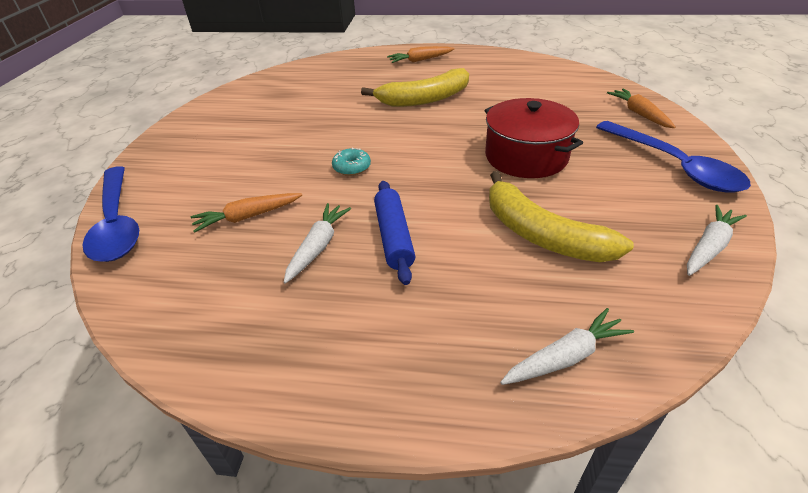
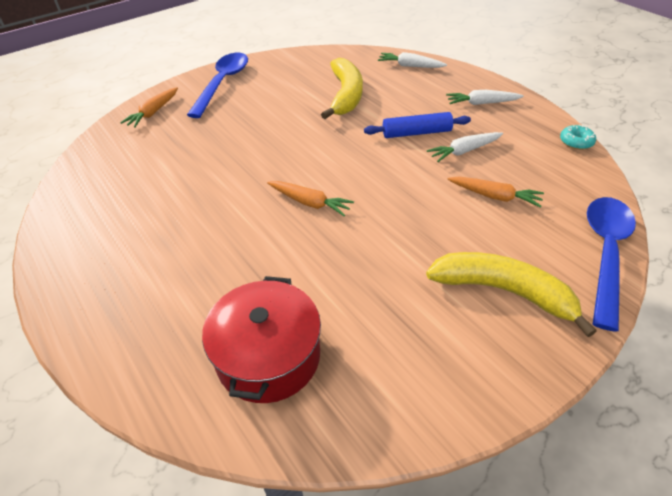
camera: 135 degrees left, 5 degrees up
(352, 167) = (383, 192): turquoise donut -> turquoise donut (576, 142)
(394, 237) = (416, 133): blue rolling pin -> blue rolling pin turned 45 degrees clockwise
(420, 60) = (113, 298): orange carrot -> orange carrot (310, 203)
(424, 99) = (226, 226): yellow banana -> yellow banana (503, 291)
(526, 156) = (271, 130): red pot -> red pot (268, 356)
(709, 247) = (295, 59): white carrot -> white carrot (482, 103)

